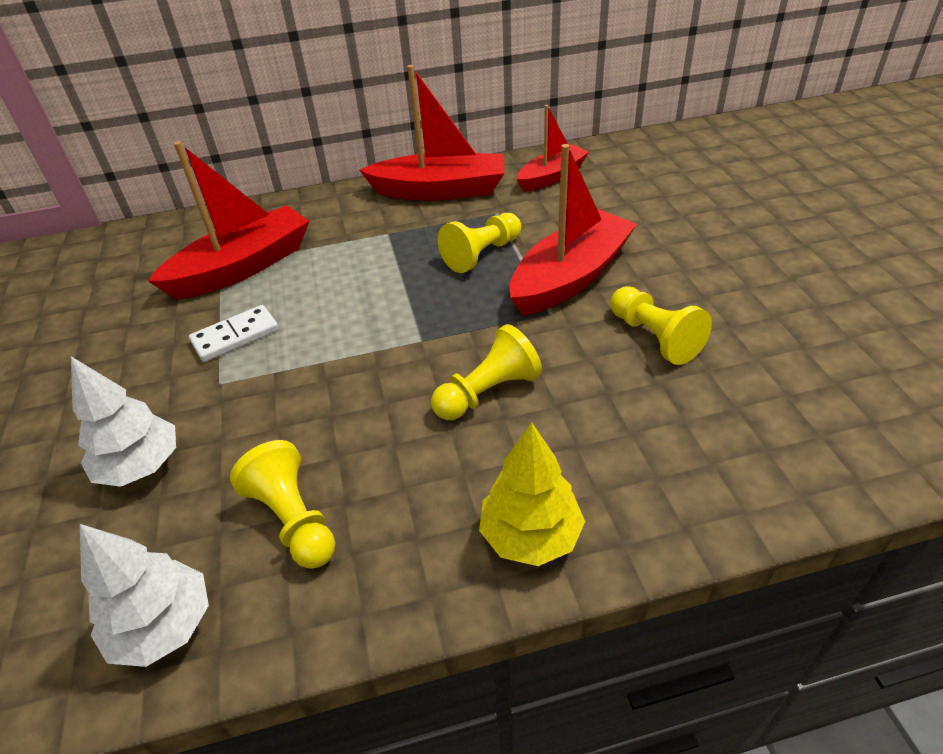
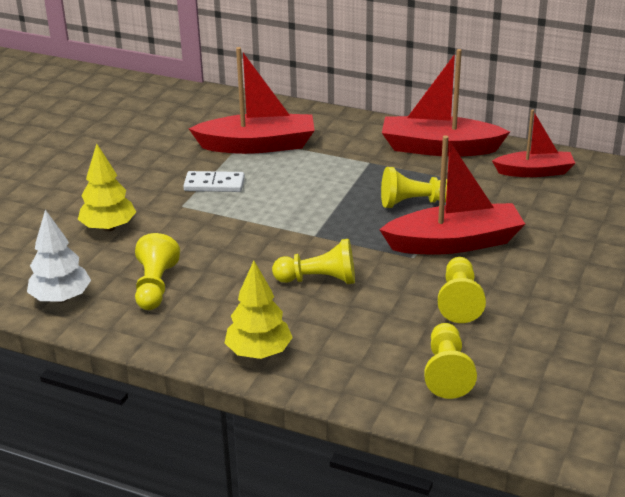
camera: 35 degrees right, 10 degrees down
(141, 466) = (109, 228): white tree -> yellow tree
(440, 191) = (439, 148): red boat -> red boat turned 150 degrees clockwise
(749, 428) = (447, 372): none -> yellow pawn

